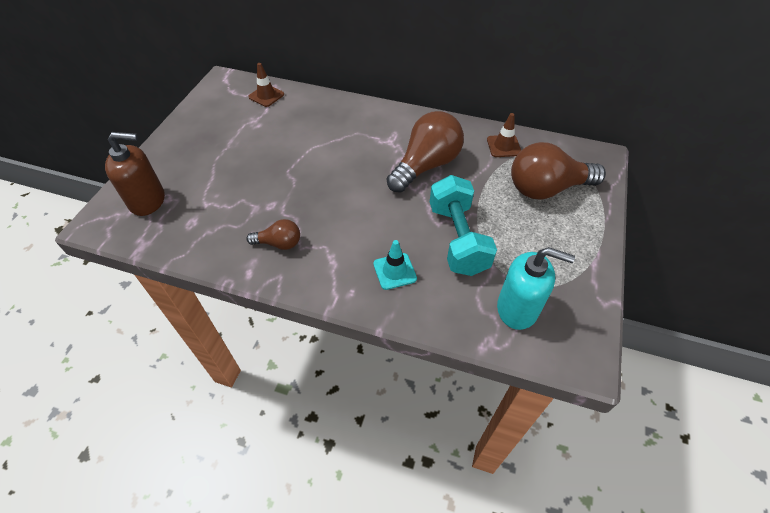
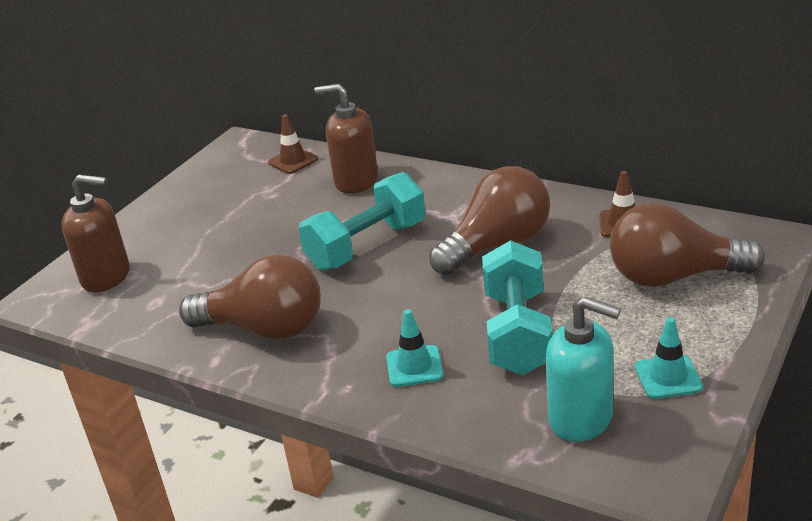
camera: 15 degrees right, 20 degrees down
(279, 243) = (264, 329): brown light bulb -> brown light bulb, size x1.97
(315, 113) = (356, 181): none -> brown soap dispenser
(336, 168) = (367, 245): none -> turquoise dumbbell
(564, 271) = (668, 377): none -> turquoise traffic cone

